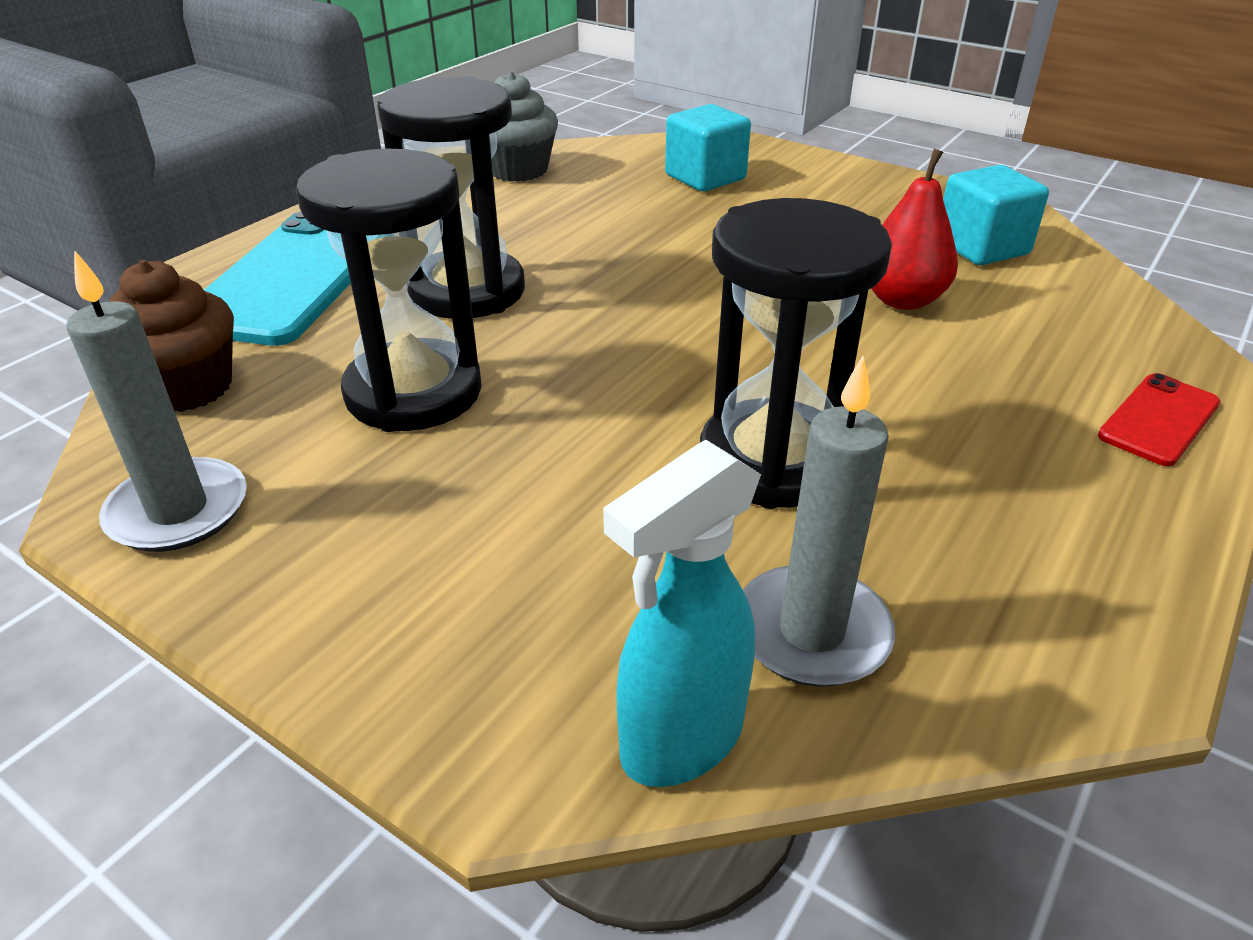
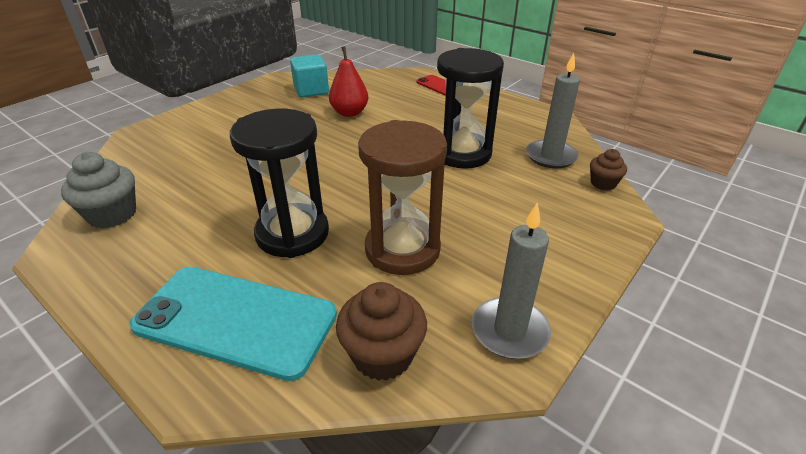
camera: 85 degrees left, 0 degrees up
(414, 392) = (402, 249): black hourglass -> brown hourglass
(680, 741) = (603, 183): turquoise spray bottle -> brown cupcake
(705, 177) = (186, 145): turquoise cube -> none

